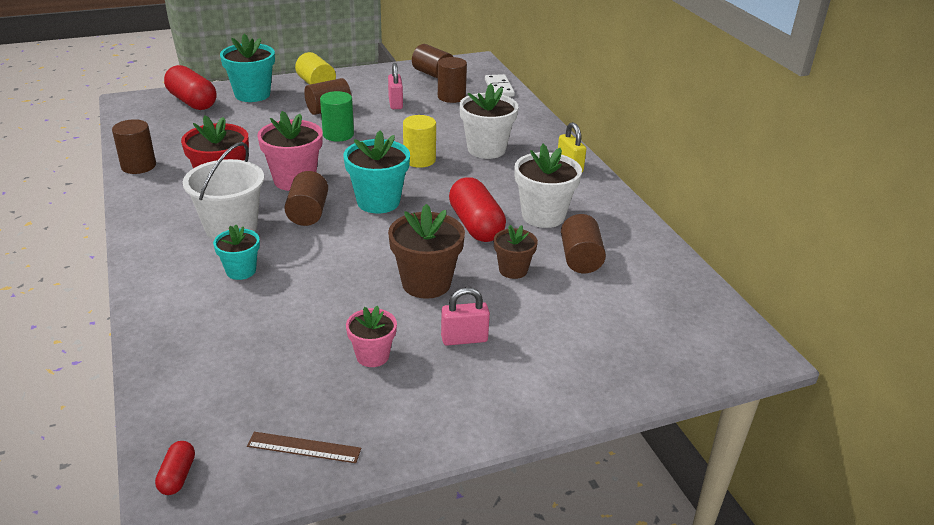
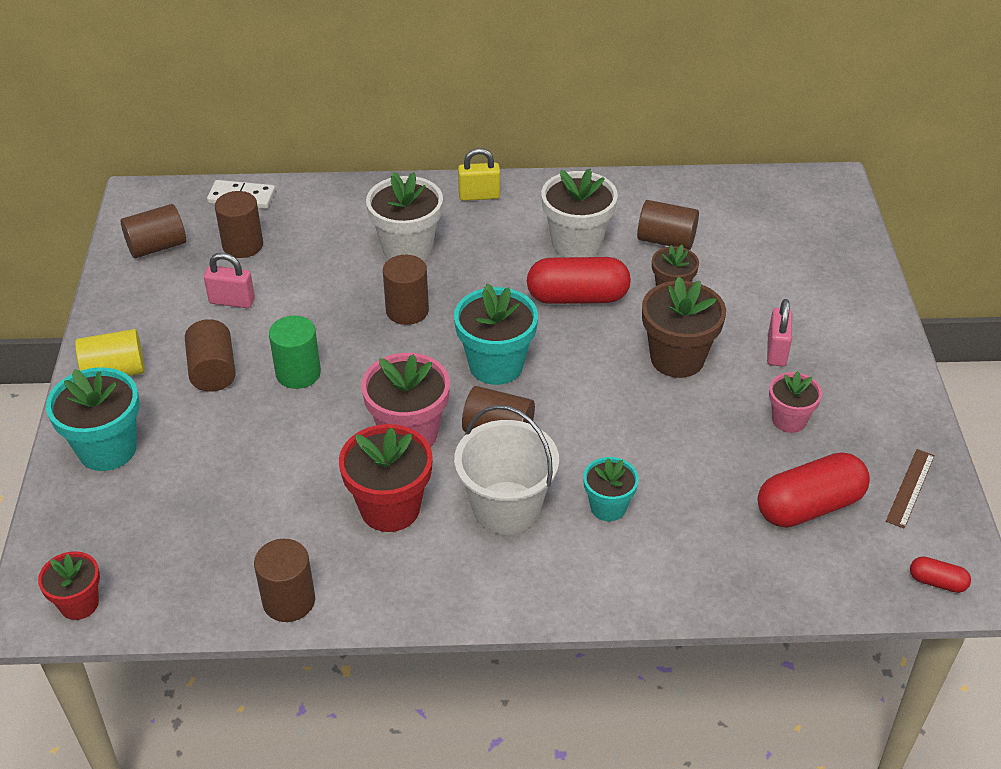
camera: 70 degrees left, 10 degrees up
(134, 110) = (79, 604): none -> red flower pot
(192, 102) = (90, 525): red capsule -> red capsule (809, 506)
(419, 160) = (407, 310): yellow cylinder -> brown cylinder

